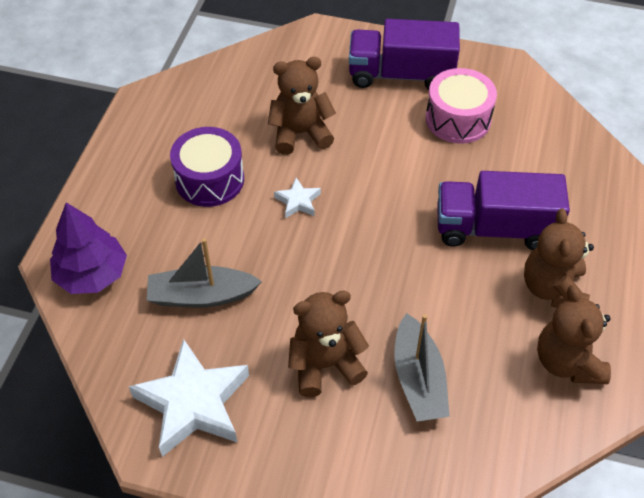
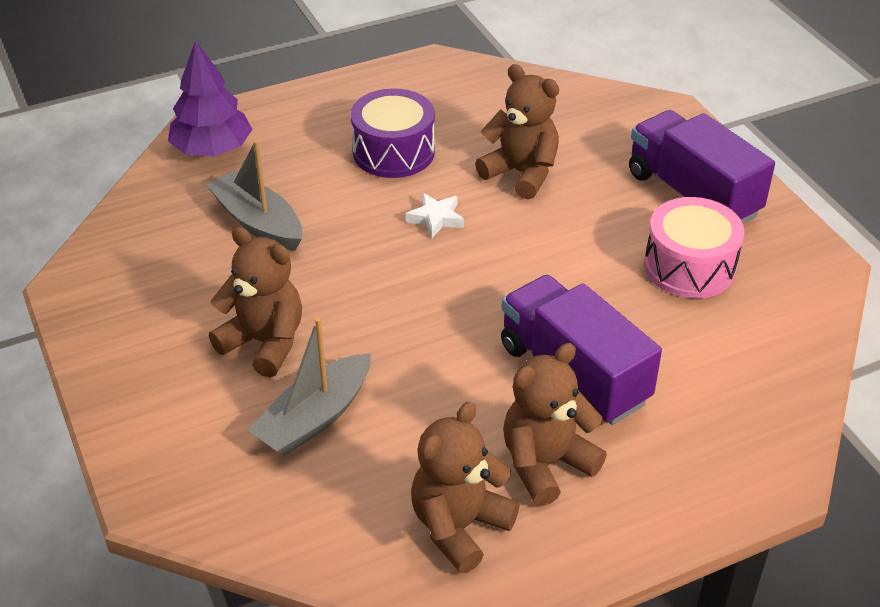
camera: 50 degrees right, 10 degrees down
(193, 403) = (139, 284): white star -> none

